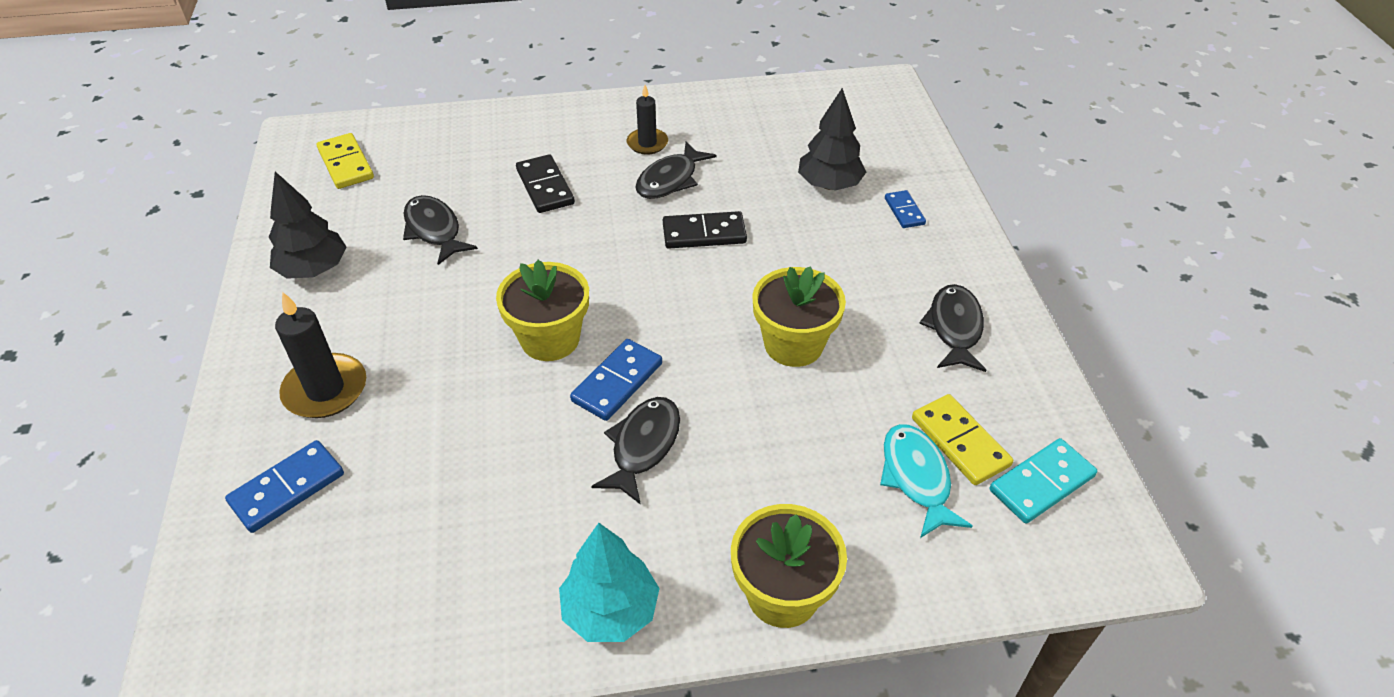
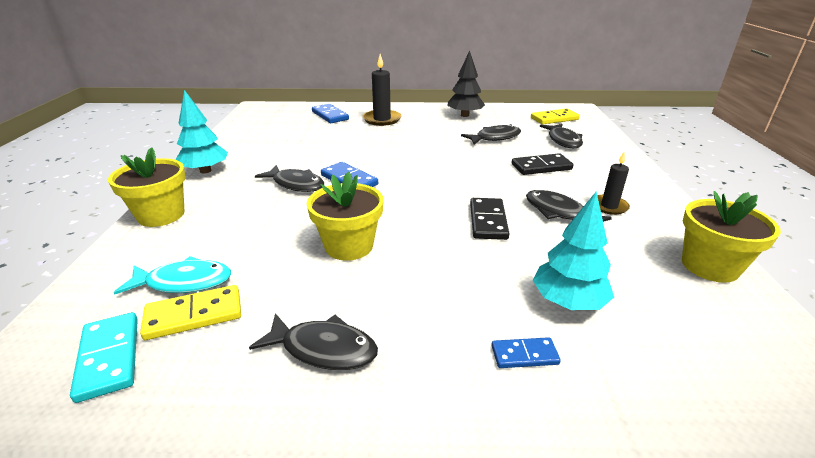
camera: 100 degrees right, 15 degrees down
(447, 161) = (563, 141): none -> black fish
(550, 339) = (393, 164): yellow flower pot -> yellow flower pot (709, 266)
(829, 185) = (568, 302): black tree -> turquoise tree

